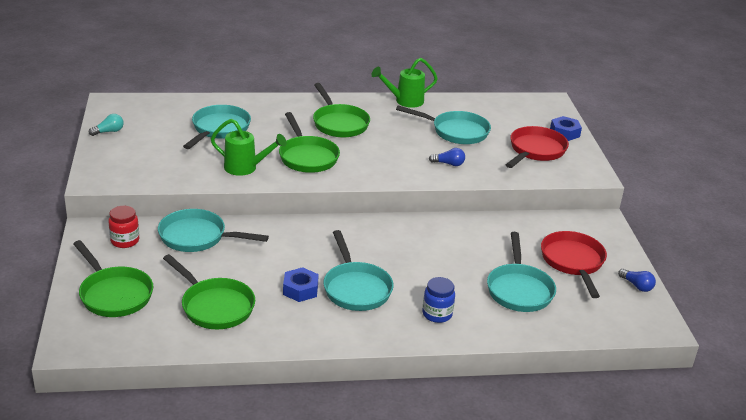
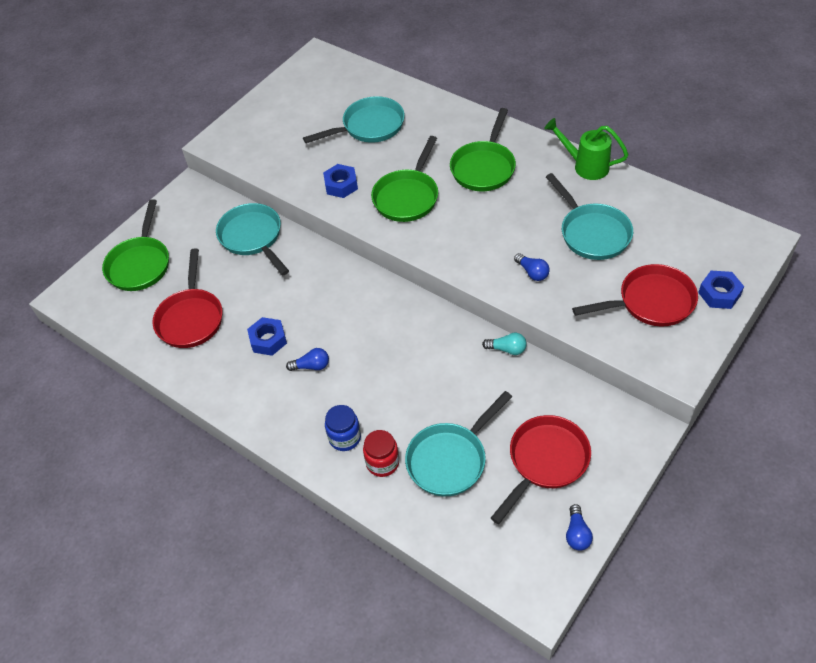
camera: 50 degrees right, 20 degrees up
(109, 132) = (281, 91): turquoise light bulb -> turquoise light bulb (507, 349)
(125, 241) = (200, 213): red jar -> red jar (382, 463)
(214, 306) = (191, 318): green pan -> red pan
(246, 168) = (341, 185): green watering can -> blue nut
(356, 288) = (311, 366): turquoise pan -> blue light bulb

